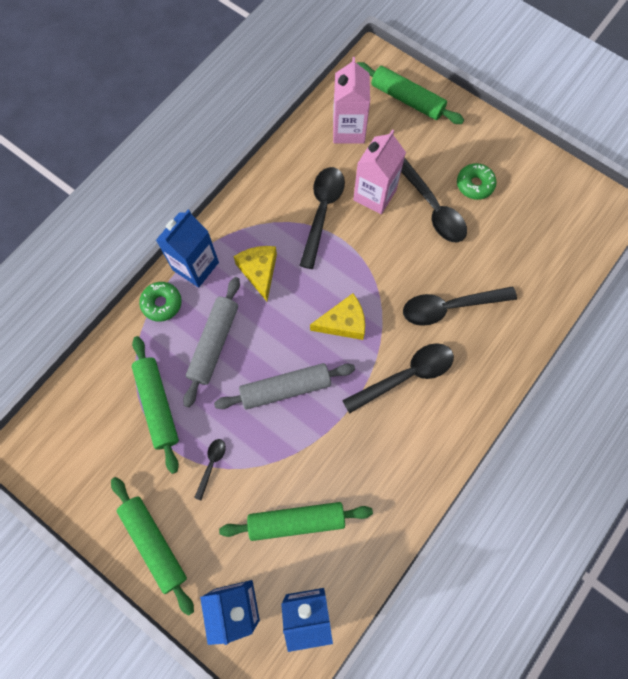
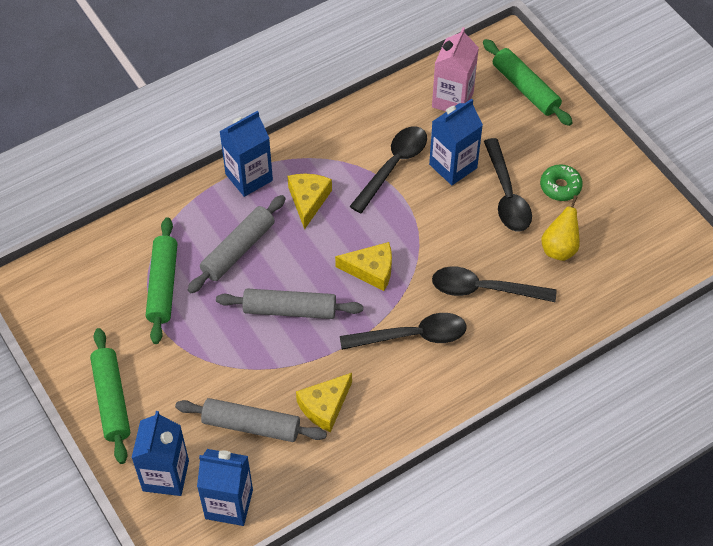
camera: 20 degrees right, 15 degrees down
(162, 303) = (203, 200): green donut -> none
(211, 464) = (192, 352): black spoon -> none
(296, 521) = (251, 425): green rolling pin -> grey rolling pin
(356, 476) = (324, 406): none -> yellow cheese
(374, 195) = (453, 166): pink carton -> blue carton
(498, 245) = (559, 248): none -> yellow pear

